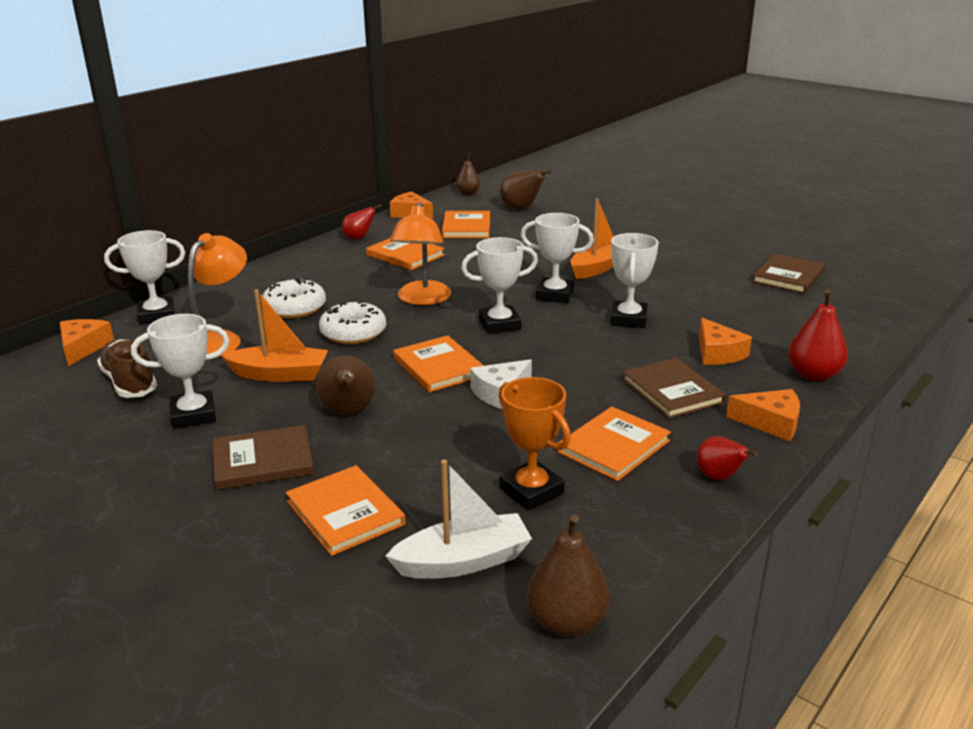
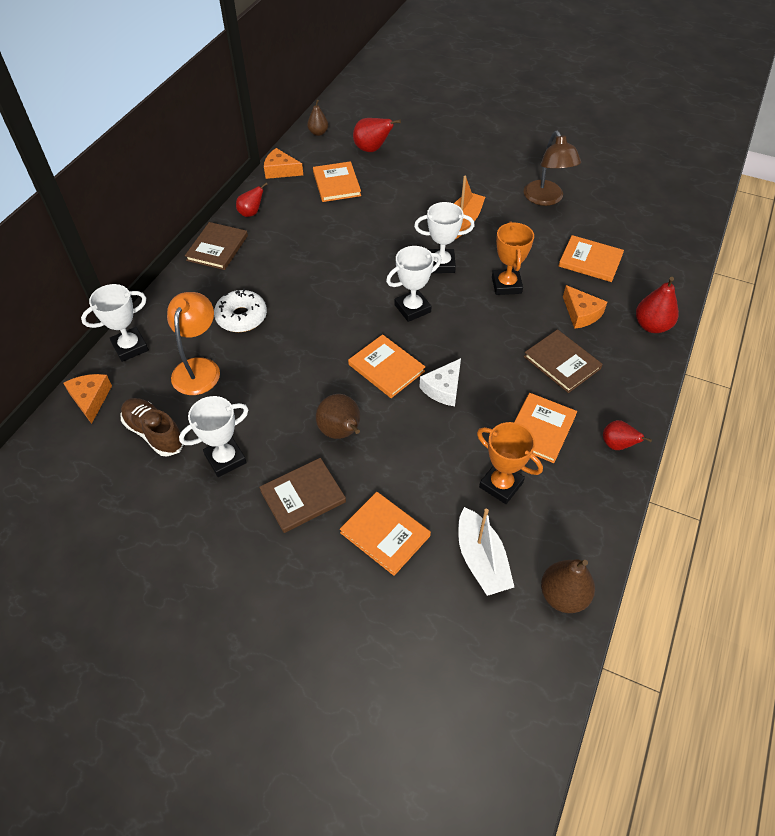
camera: 15 degrees left, 25 degrees up
(279, 374) = (269, 400): orange boat -> none
(353, 333) = (303, 339): white donut -> none
(405, 255) = (301, 231): orange book -> orange book (590, 261)
(422, 299) = (340, 288): orange lamp -> none
(463, 561) = (481, 560): white boat -> white boat turned 105 degrees clockwise
(521, 208) = (372, 149): brown pear -> red pear
(628, 319) = (506, 285): white trophy -> orange trophy
(712, 260) = (546, 199): none -> brown lamp
(770, 423) = (636, 383): orange cheese -> none
(788, 276) = (607, 211): brown book -> brown book (217, 248)

